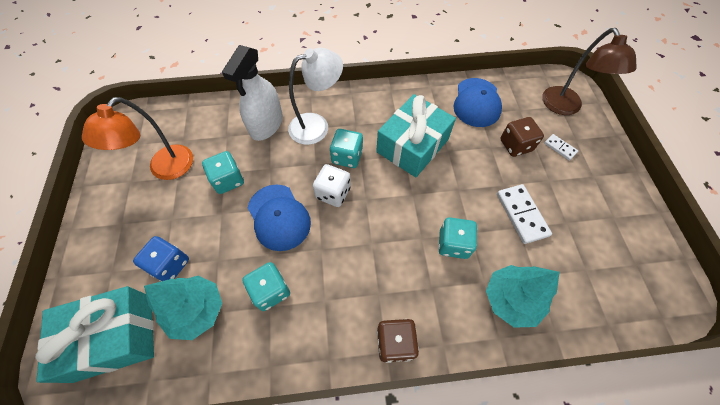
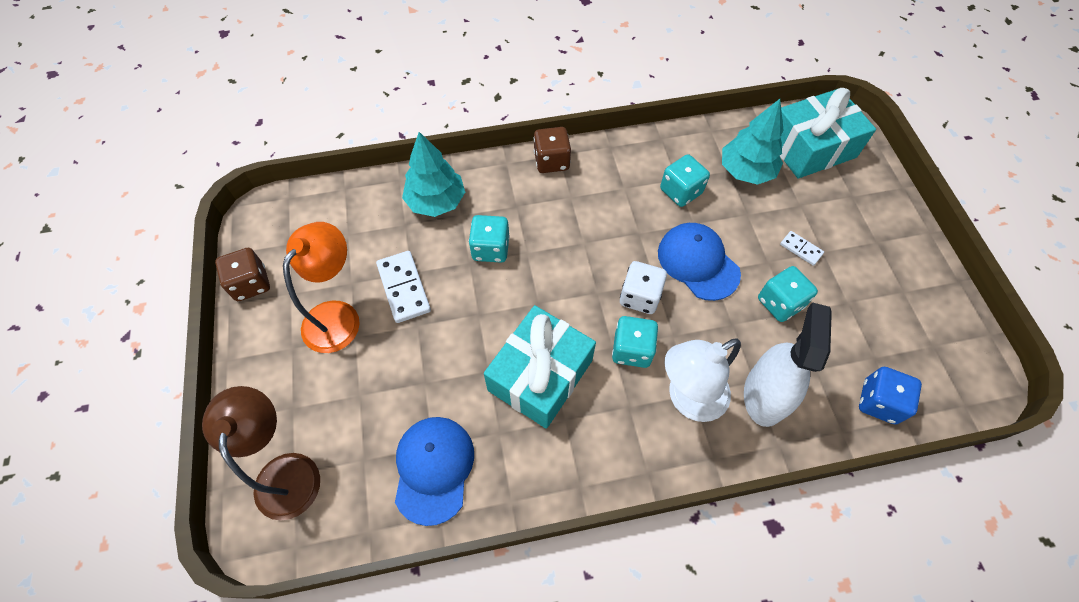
camera: 175 degrees right, 0 degrees up
(165, 169) = (870, 311): orange lamp -> orange lamp (338, 316)
(170, 265) = (795, 206): blue dice -> blue dice (879, 402)
(515, 145) = (387, 388): brown dice -> brown dice (251, 284)
(560, 148) = (322, 389): white domino -> white domino (801, 249)

